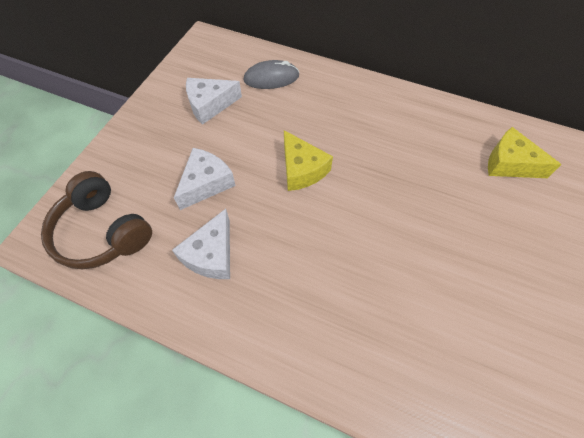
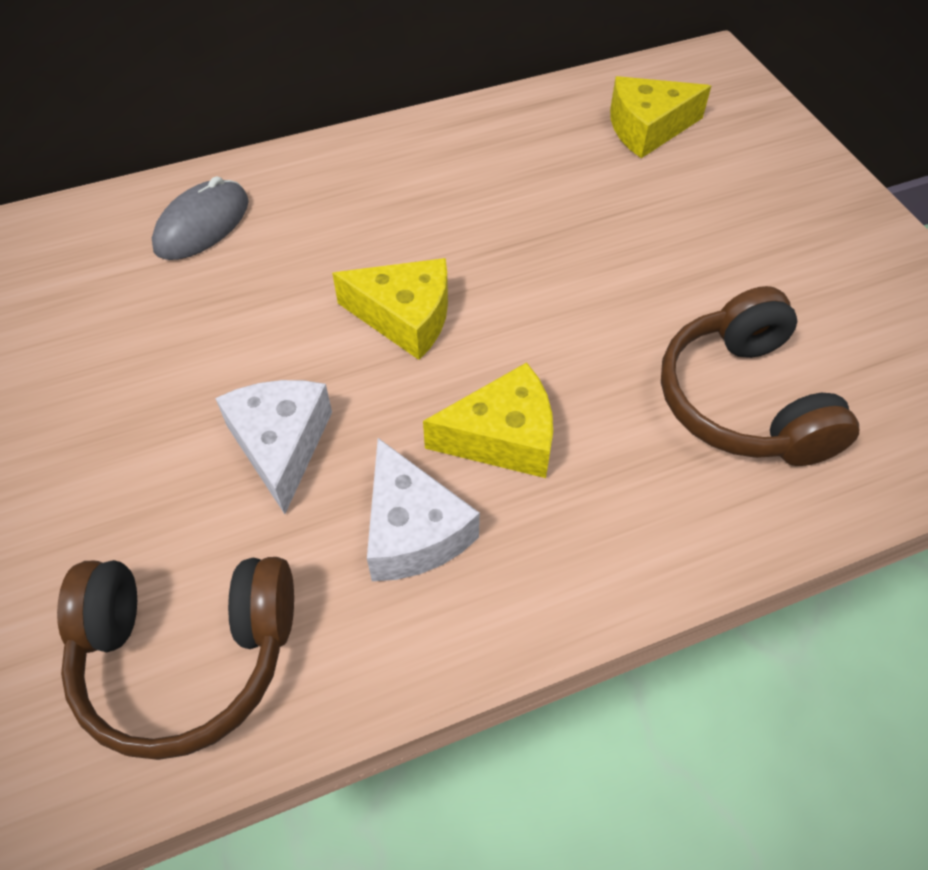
camera: 45 degrees left, 5 degrees down
(210, 105) = (142, 331): white cheese -> none
(282, 249) = (503, 437): none -> yellow cheese
(401, 325) = (743, 401): none -> brown headphones

